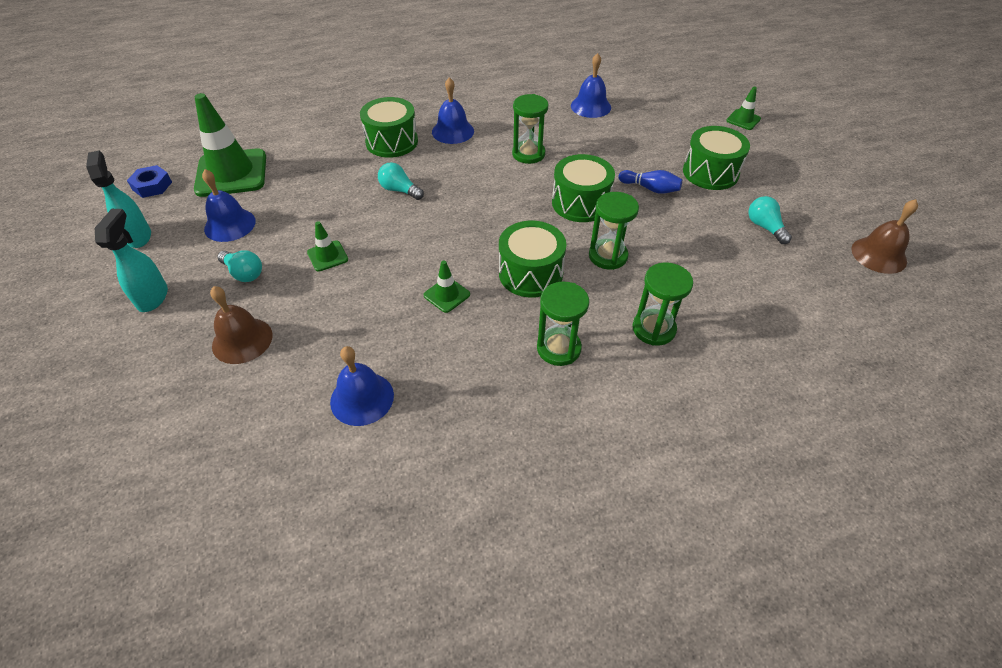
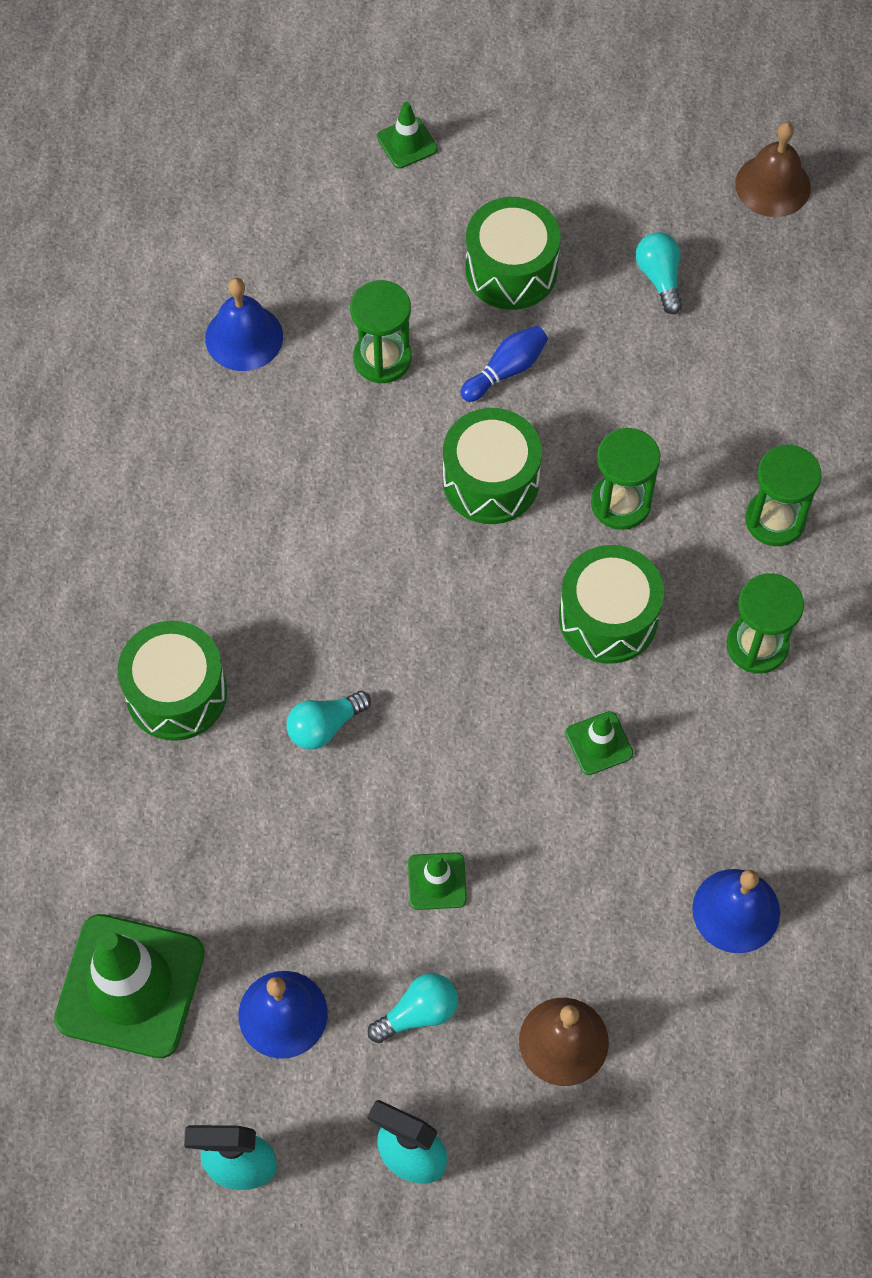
camera: 65 degrees left, 15 degrees up
(152, 186) = (97, 1130): blue nut -> none
(453, 131) = (198, 584): blue bell -> none
(528, 154) = (329, 495): green hourglass -> green hourglass (382, 358)
(765, 227) = (659, 278): turquoise light bulb -> turquoise light bulb turned 75 degrees clockwise

